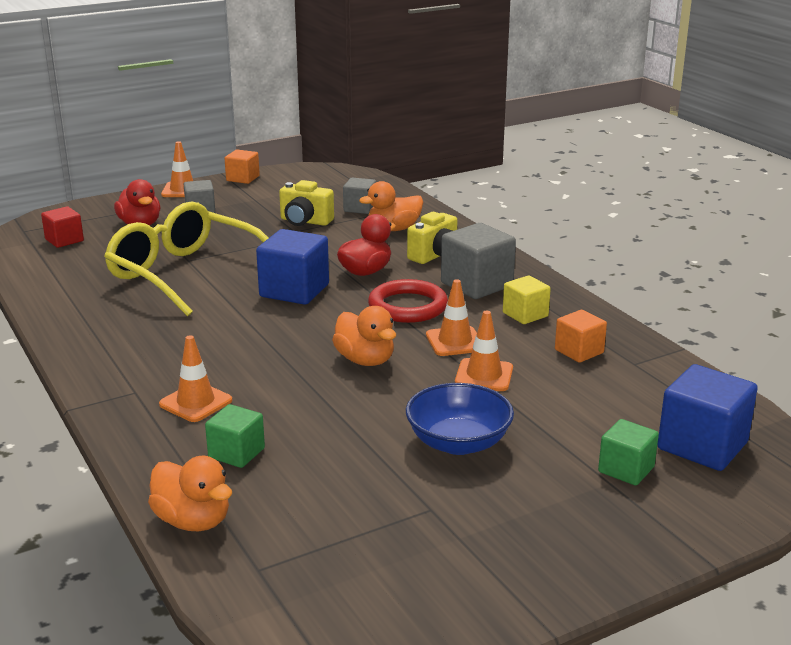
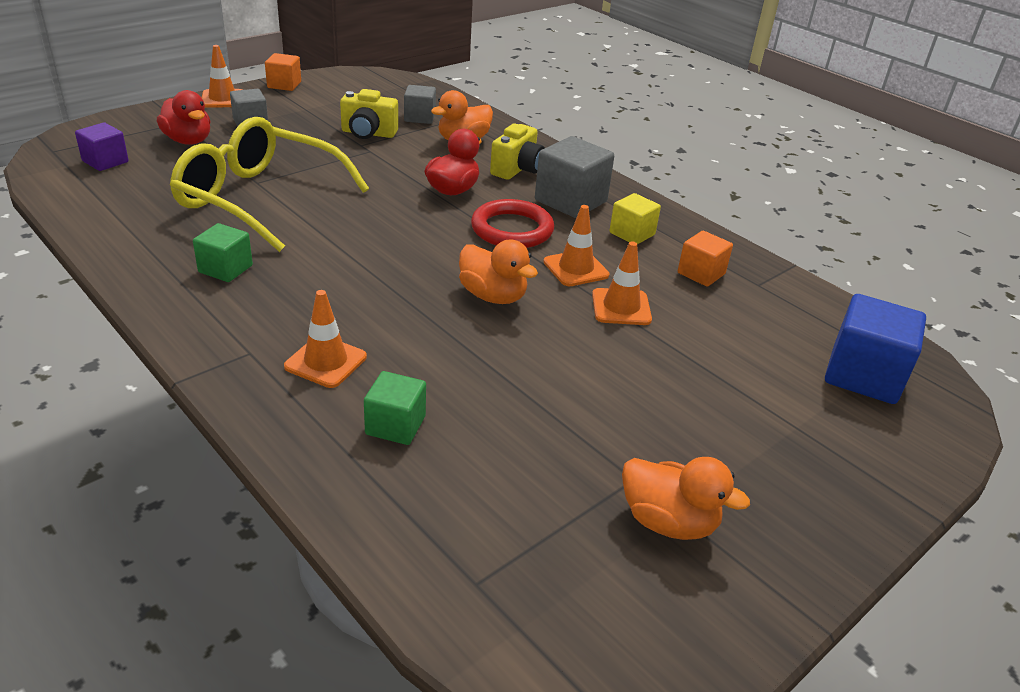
camera: 15 degrees left, 10 degrees up
(64, 240) = (105, 161): red cube -> purple cube
(193, 521) = (377, 524): orange duck -> orange duck (668, 522)
(294, 291) = (386, 215): blue cube -> none
(458, 442) = (628, 391): blue bowl -> none
(626, 469) = (806, 410): green cube -> green cube (225, 269)

